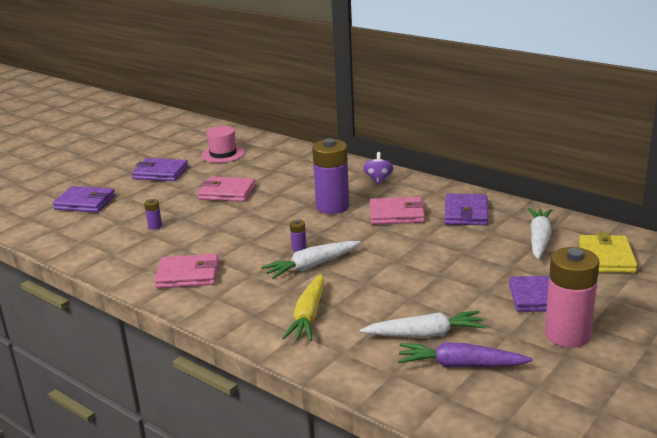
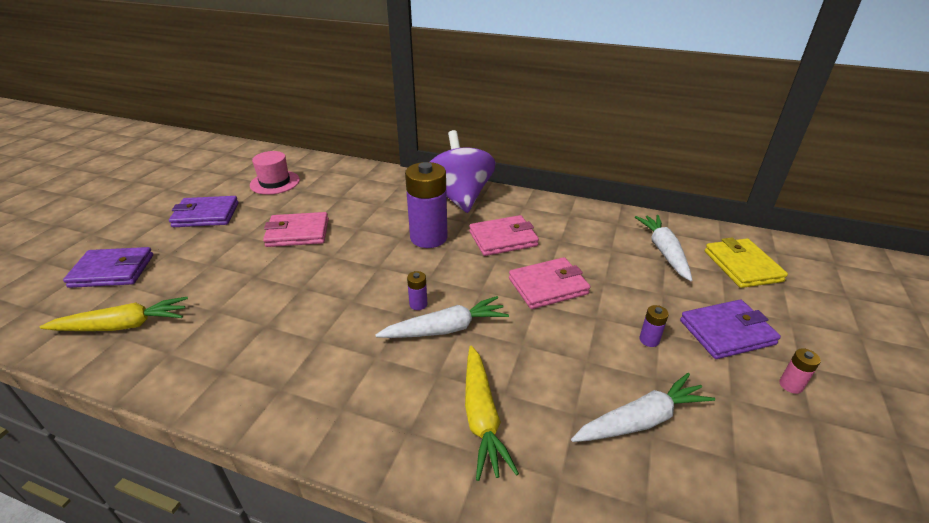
camera: 20 degrees left, 10 degrees up
(86, 235) = (123, 325): none -> yellow carrot
(155, 226) = (220, 296): purple battery -> purple battery (649, 340)
(188, 275) = (290, 372): pink wallet -> pink wallet (548, 286)
(311, 266) = (446, 329): white carrot -> white carrot turned 150 degrees counterclockwise
(378, 180) = (460, 197): purple spinning top -> purple spinning top, size x2.20
(460, 365) = (716, 467): purple carrot -> none
(466, 213) = (572, 228): purple wallet -> none
(567, 335) = (790, 385): pink battery -> pink battery, size x0.41

